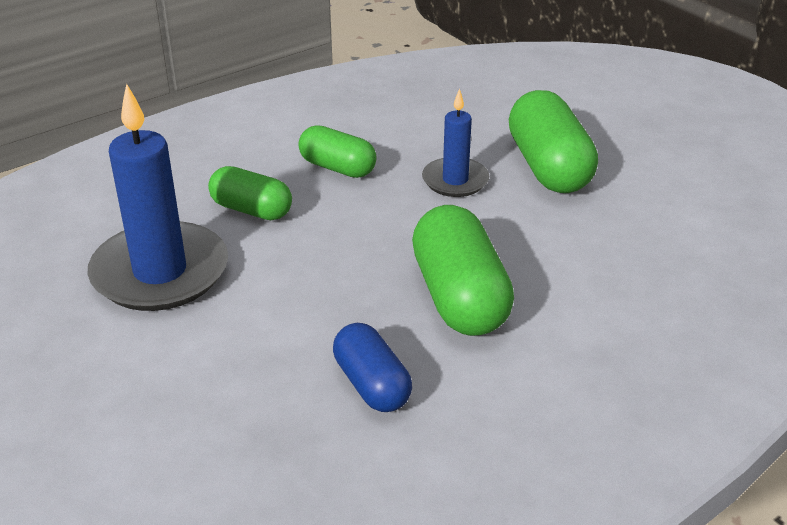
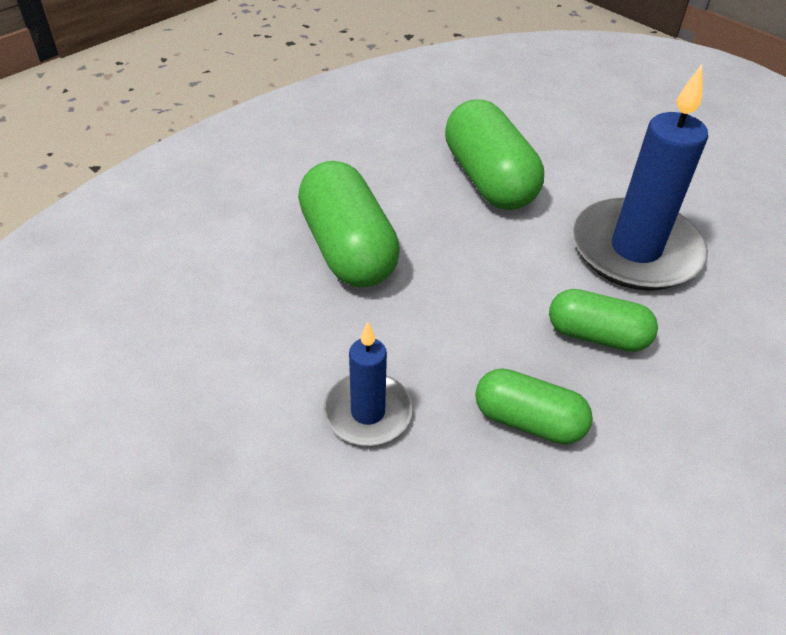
camera: 170 degrees right, 10 degrees up
(371, 385) = (408, 172): blue capsule -> none
(548, 167) = (239, 455): green capsule -> green capsule (489, 179)

